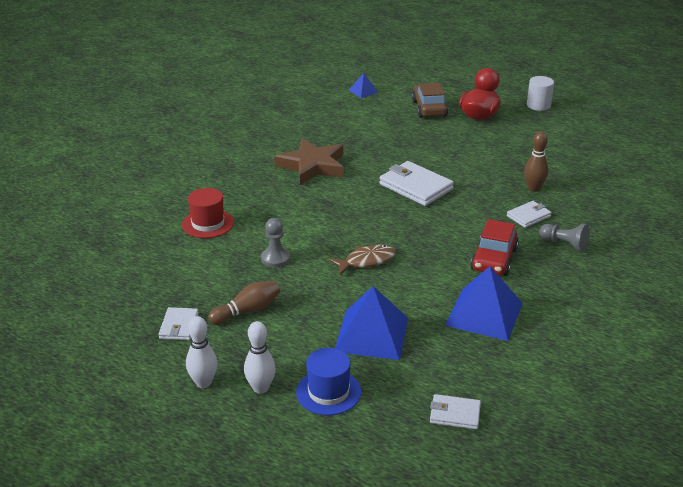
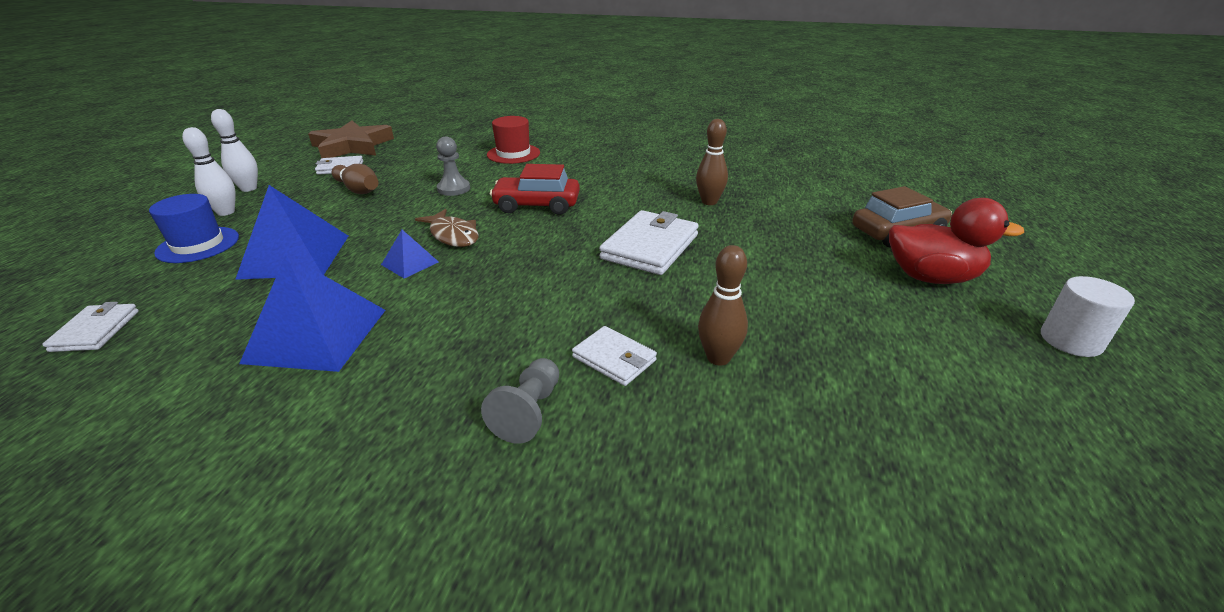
camera: 75 degrees right, 0 degrees up
(312, 166) = (657, 181): brown star -> brown star (352, 146)
(359, 154) = (709, 202): none -> brown bowling pin
(363, 91) = (884, 184): blue pyramid -> blue pyramid (410, 263)
(493, 259) = (466, 331): red car -> red car (537, 205)

